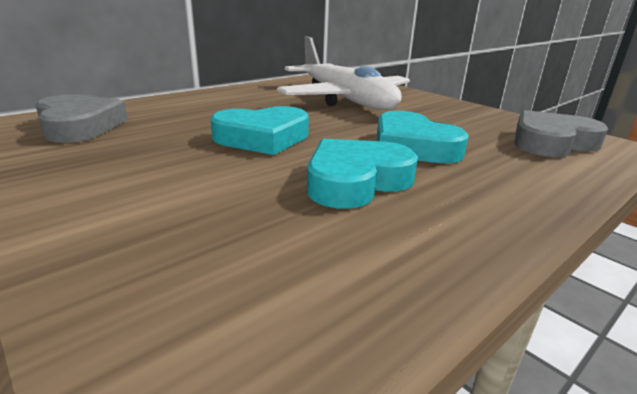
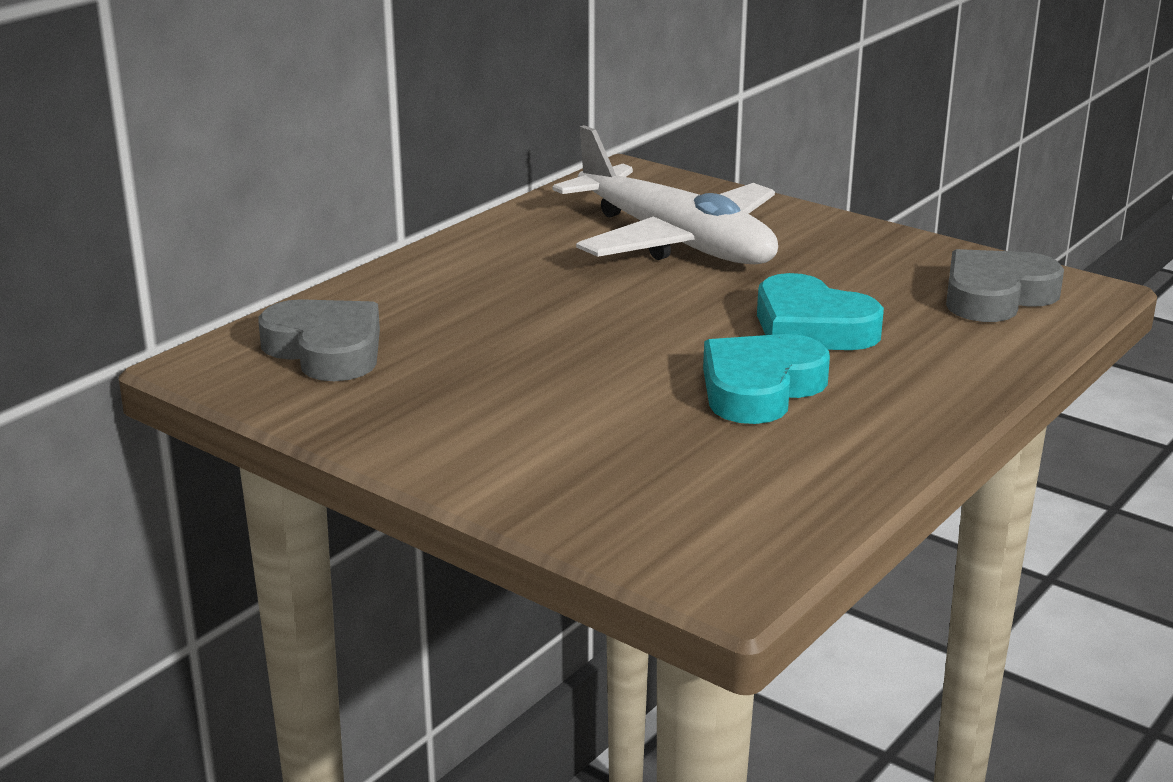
camera: 10 degrees left, 0 degrees up
(262, 138) = (603, 338): turquoise heart -> none

